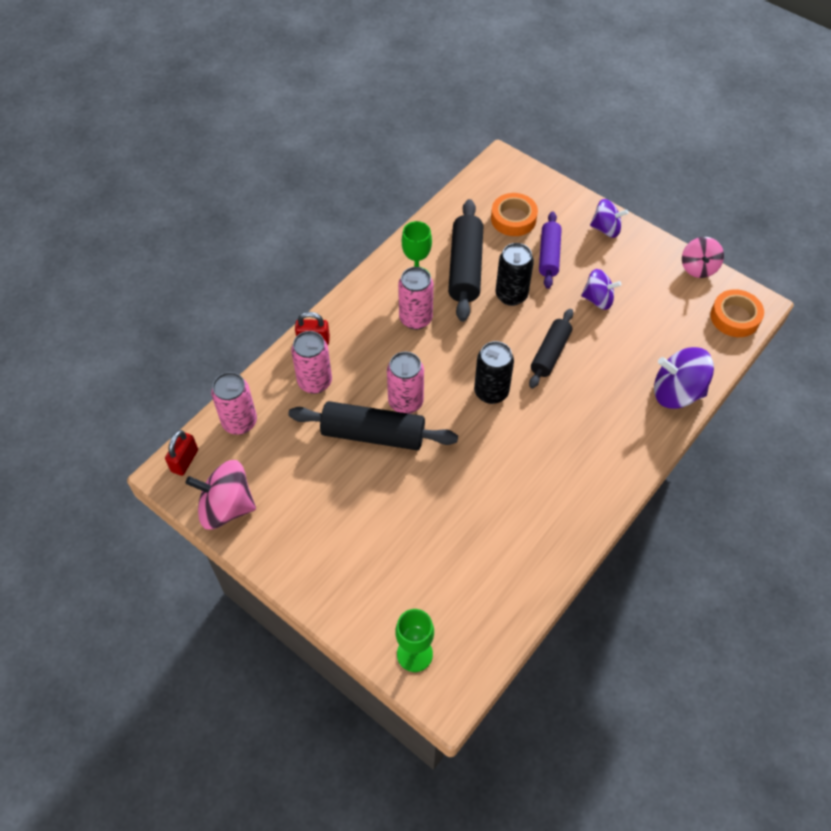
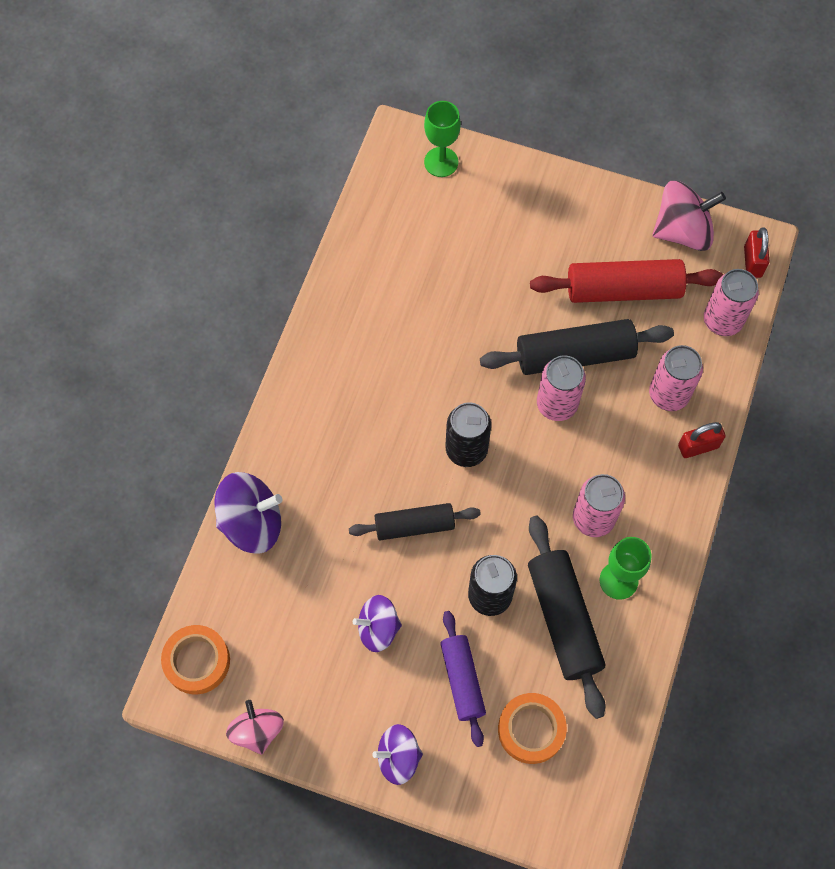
camera: 160 degrees right, 10 degrees up
(305, 473) = (623, 290): none -> red rolling pin
(550, 353) = (414, 525): black rolling pin -> black rolling pin turned 75 degrees clockwise

